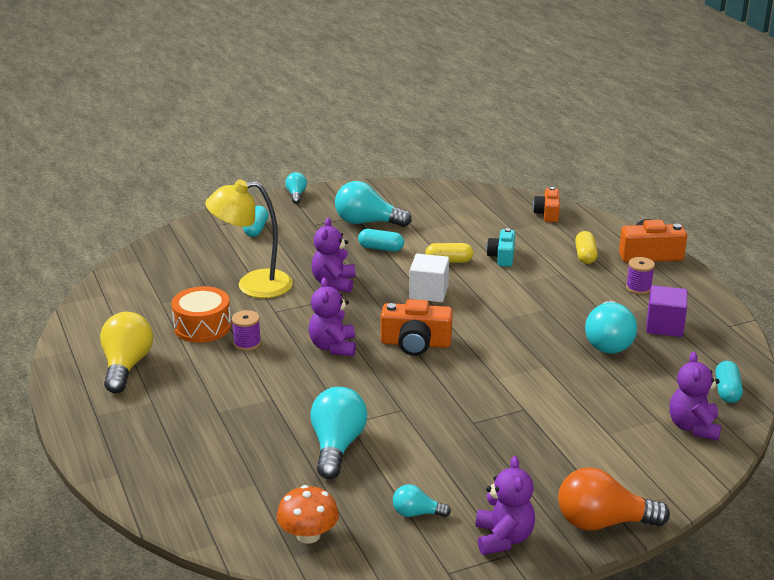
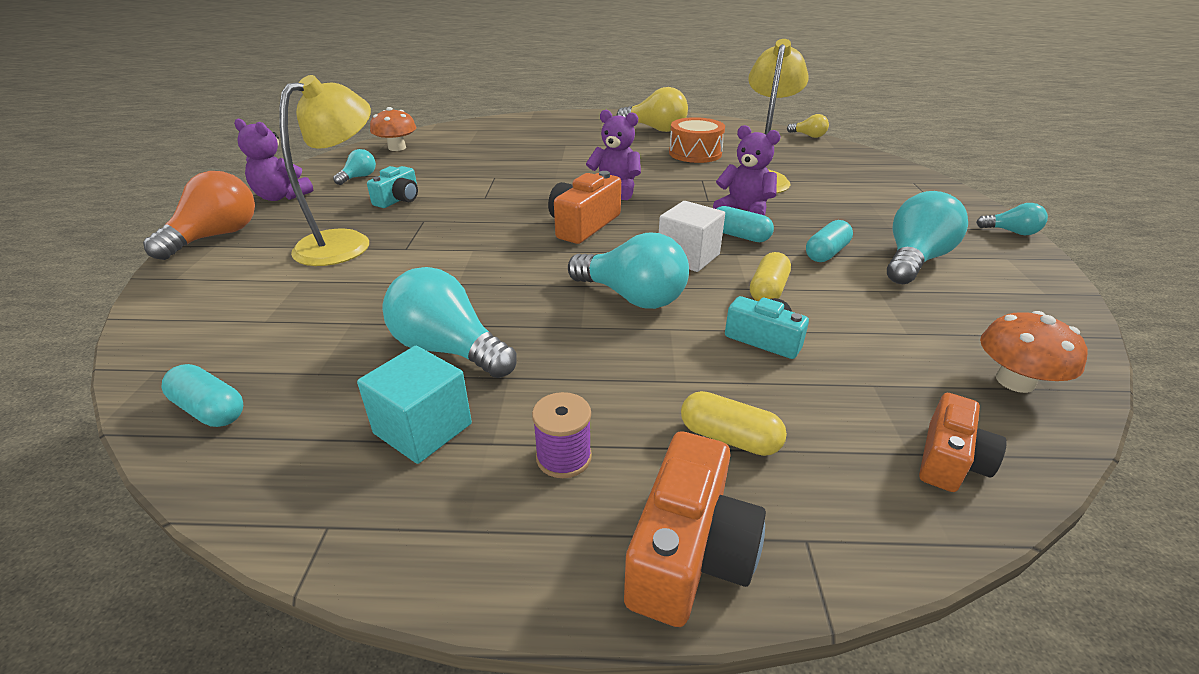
camera: 115 degrees right, 5 degrees up
(107, 275) = (808, 136): none -> yellow light bulb
(247, 343) = (653, 163): purple spool -> none
(256, 229) = (899, 197): turquoise capsule -> turquoise capsule (739, 236)
(337, 446) = (472, 168): turquoise light bulb -> turquoise light bulb (632, 297)
(446, 457) = (398, 199): none -> turquoise camera
(476, 200) = (1015, 381): none -> orange mushroom
(543, 443) = (346, 242): none -> yellow lamp
(547, 213) = (950, 460): orange camera -> orange camera turned 90 degrees clockwise
(664, 326) = (423, 428): purple cube -> turquoise cube
(693, 427) = (211, 340): purple teddy bear -> none

